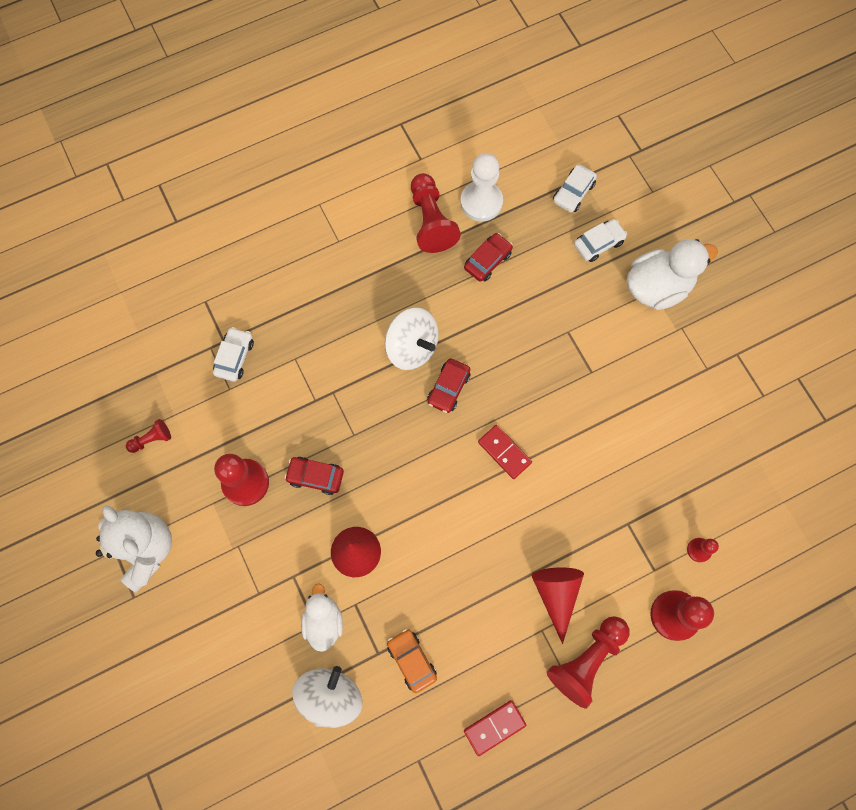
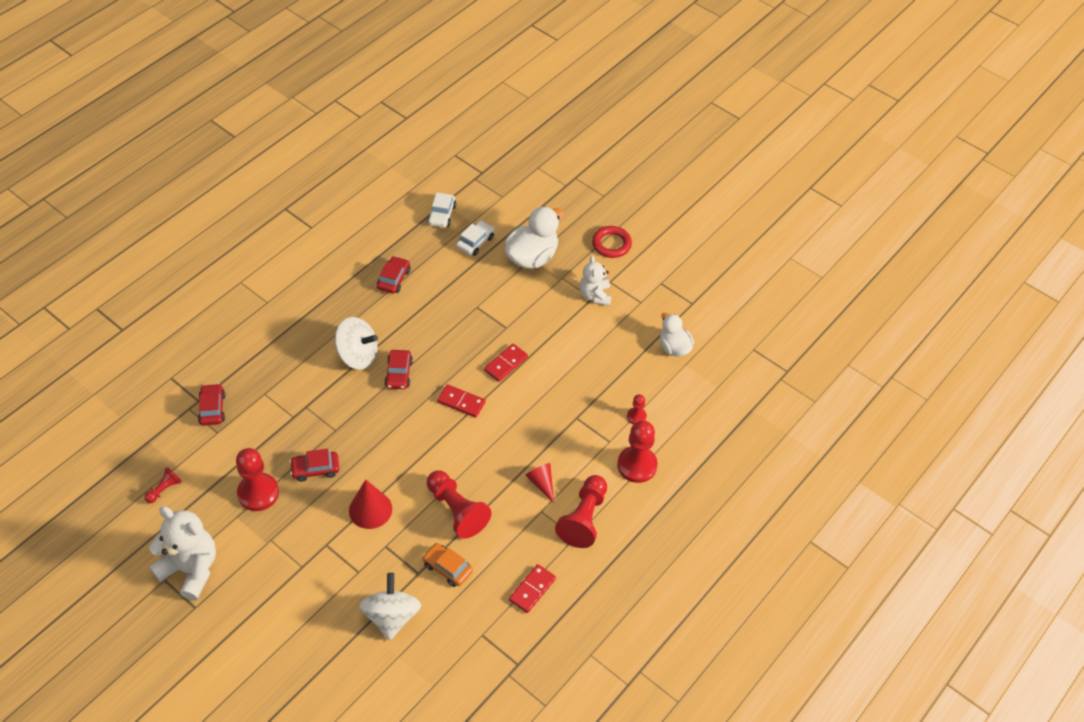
camera: 25 degrees left, 20 degrees down
(234, 357) = (212, 409): white car -> red car
(323, 621) = (364, 566): white duck -> white duck (674, 347)
(431, 221) = (337, 266): red pawn -> red pawn (457, 510)
(481, 202) = (372, 242): white pawn -> none
(556, 594) = (541, 483): red cone -> red cone, size x0.65
(573, 421) = (506, 364): none -> red domino
(712, 367) = (595, 295): none -> white teddy bear
(758, 303) = (611, 244): none -> red ring

